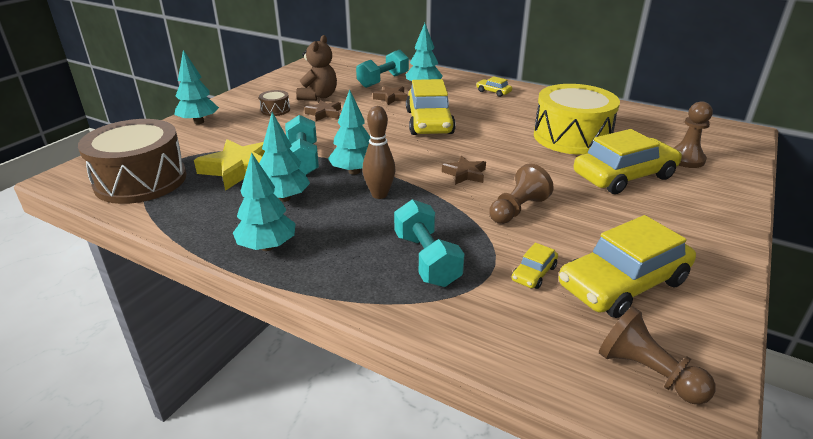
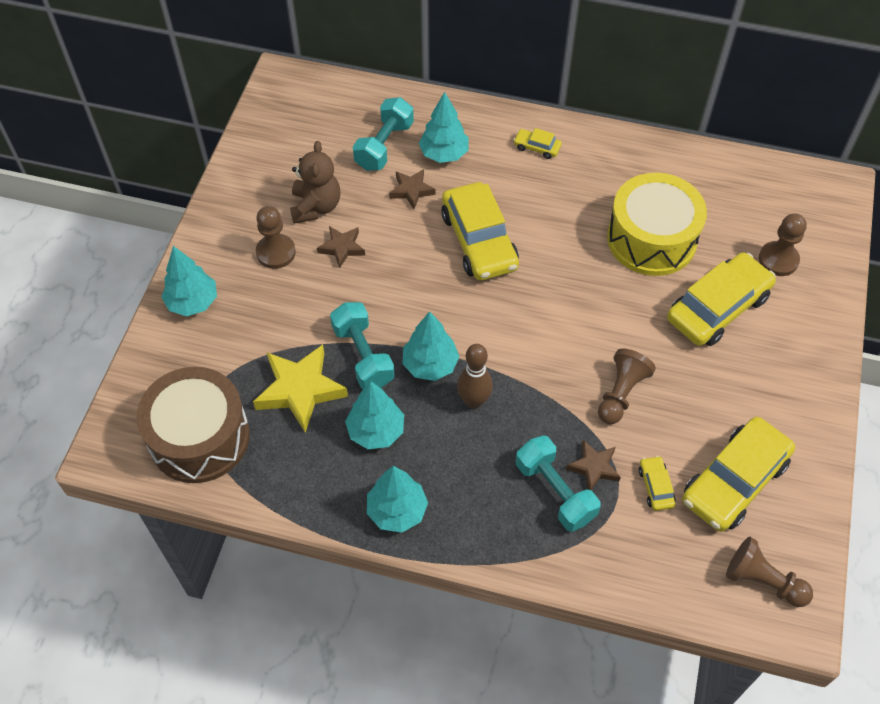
camera: 15 degrees left, 25 degrees up
(275, 110) = (276, 252): brown drum -> brown pawn
(465, 174) = (552, 342): brown star -> brown star (594, 467)
(533, 273) = (655, 487): yellow car -> yellow car turned 150 degrees clockwise

